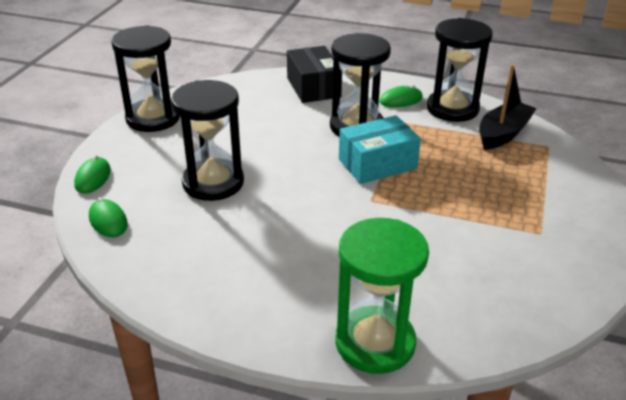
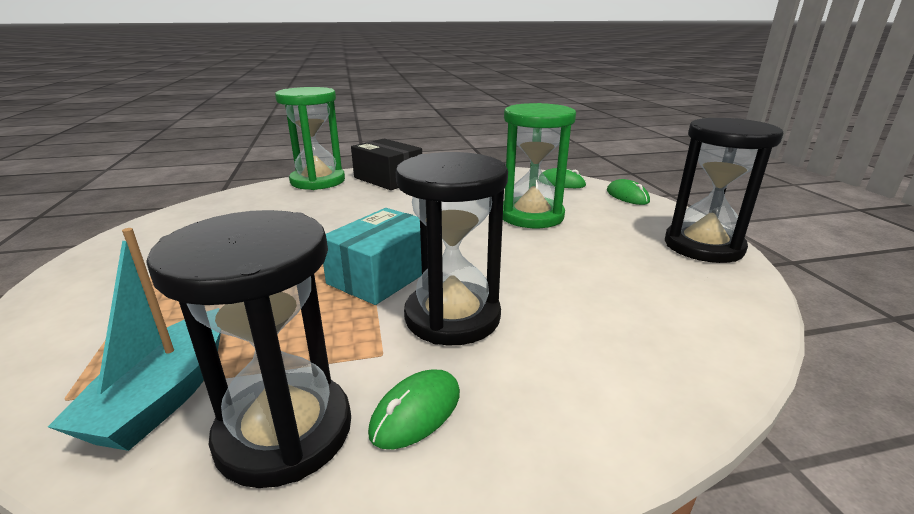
camera: 150 degrees right, 10 degrees down
(213, 183) = (531, 216): black hourglass -> green hourglass
(313, 87) = (615, 375): black box -> black box (388, 179)
(503, 134) = (164, 395): black boat -> turquoise boat

